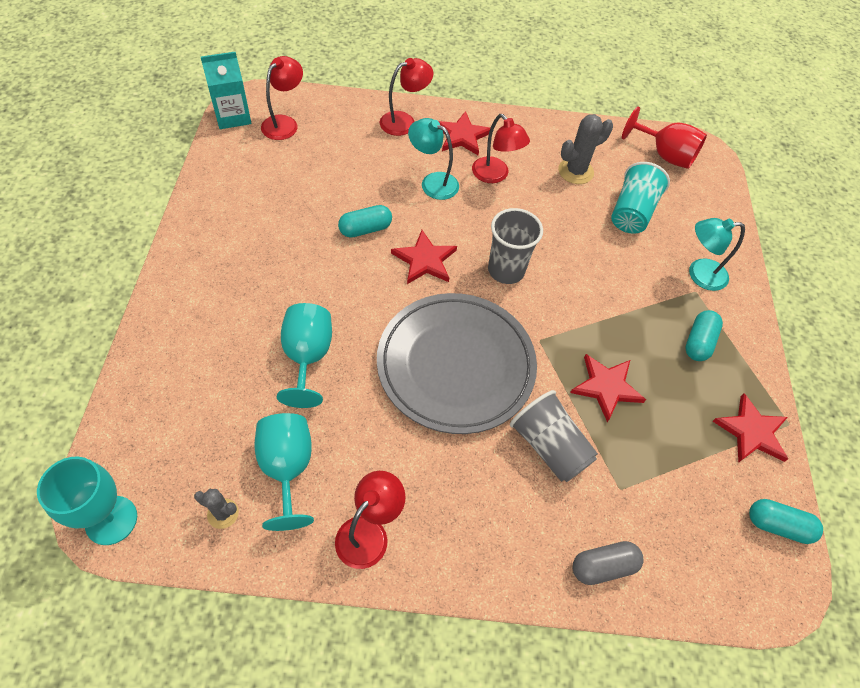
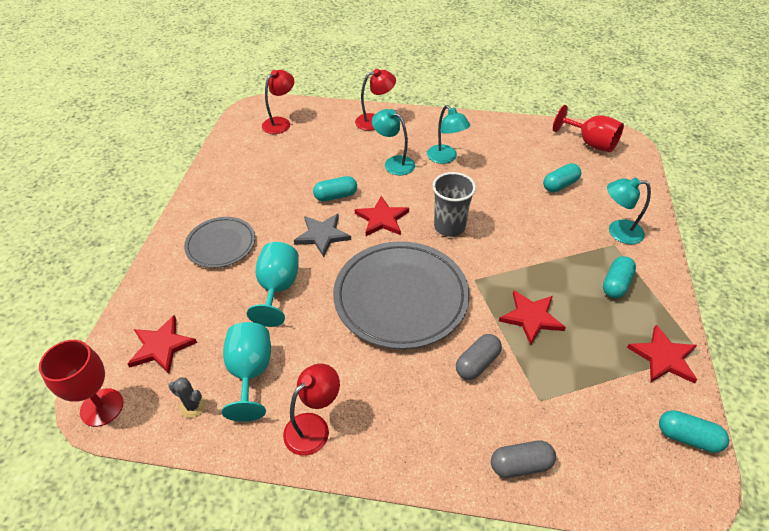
camera: 10 degrees right, 10 degrees down
(111, 520) = (102, 407): turquoise goblet -> red goblet
(229, 298) = (221, 245): none -> grey plate
(232, 116) = (241, 118): turquoise carton -> none
(354, 284) = (322, 235): none -> grey star
(462, 136) = (420, 130): red star -> red star (161, 346)
(495, 175) = (445, 158): red lamp -> turquoise lamp
(549, 446) = (477, 363): grey cup -> grey capsule
(575, 171) = (513, 155): grey cactus -> none
(631, 212) = (560, 185): turquoise cup -> turquoise capsule

